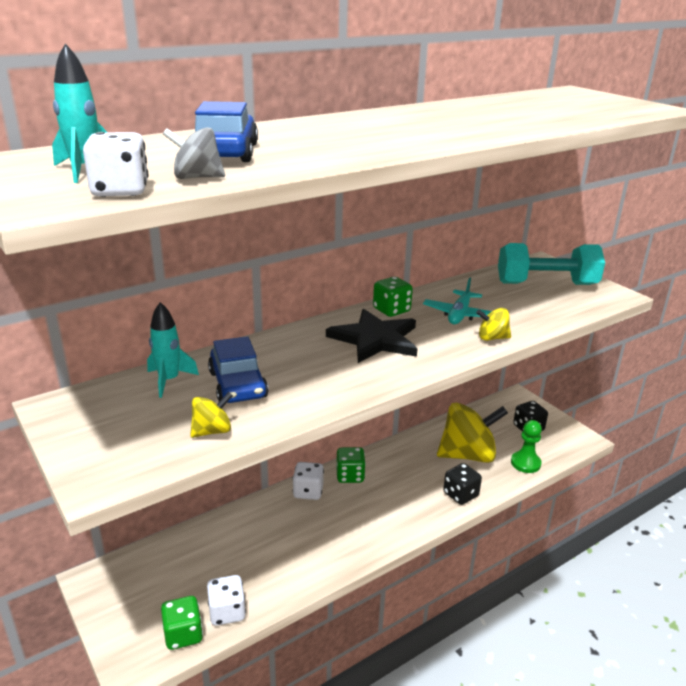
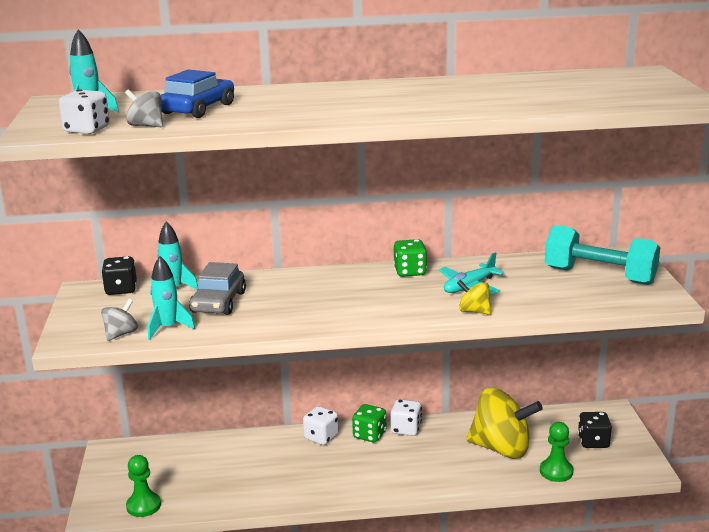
camera: 30 degrees right, 5 degrees down
(161, 454) = (121, 334): none -> grey spinning top
(183, 634) = (143, 506): green dice -> green pawn
(212, 431) = (168, 328): yellow spinning top -> turquoise rocket
(227, 612) = (185, 502): white dice -> white dice (406, 429)
(237, 385) = (218, 302): blue car -> grey car
(375, 339) = (365, 292): black star -> none
(460, 494) = (460, 478): black dice -> black dice (121, 289)

